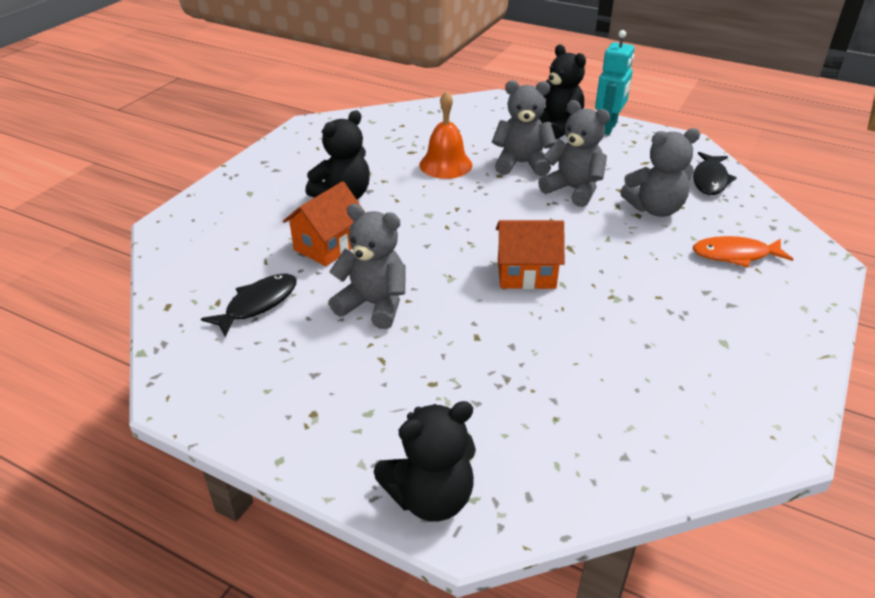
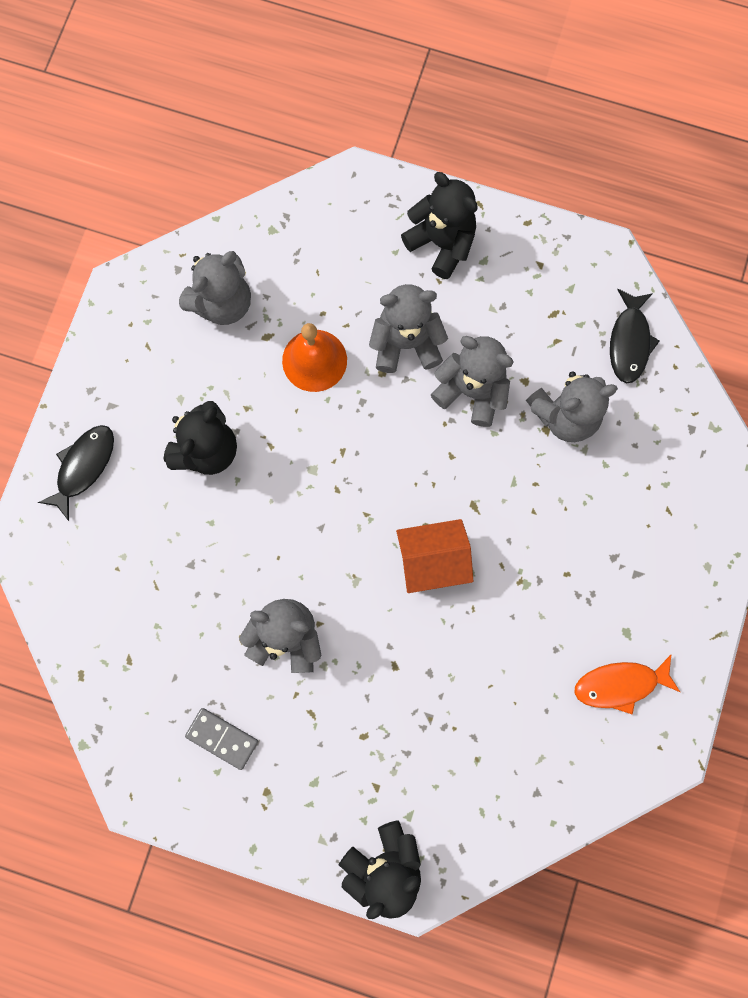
camera: 10 degrees left, 40 degrees up
(258, 304) = (170, 657): black fish -> black fish (84, 467)
(283, 365) = (222, 738): none -> grey domino
(328, 246) = (215, 548): orange house -> none
(382, 135) = (222, 303): none -> grey teddy bear
(608, 128) = (507, 236): turquoise robot -> none
(735, 255) = (647, 489): orange fish -> orange fish (620, 684)

